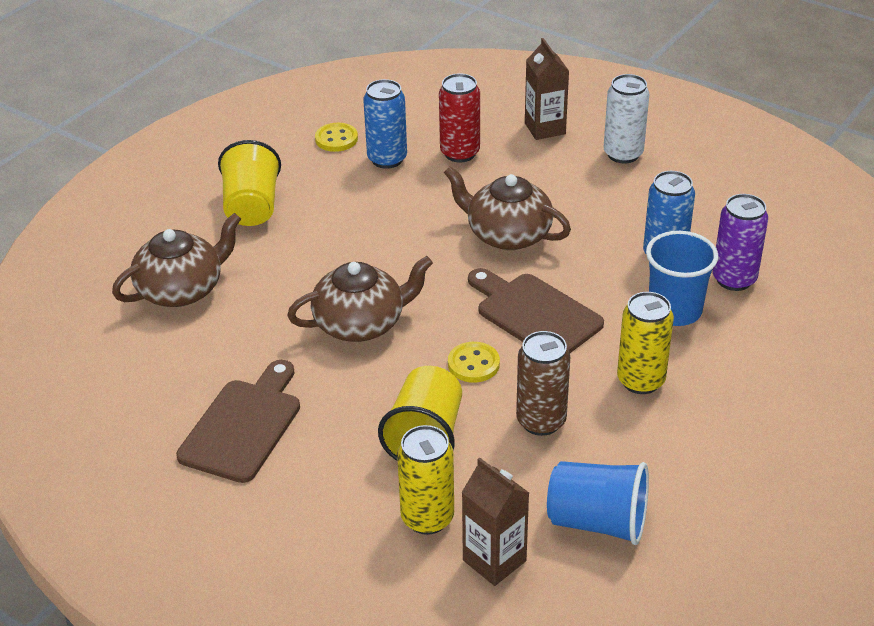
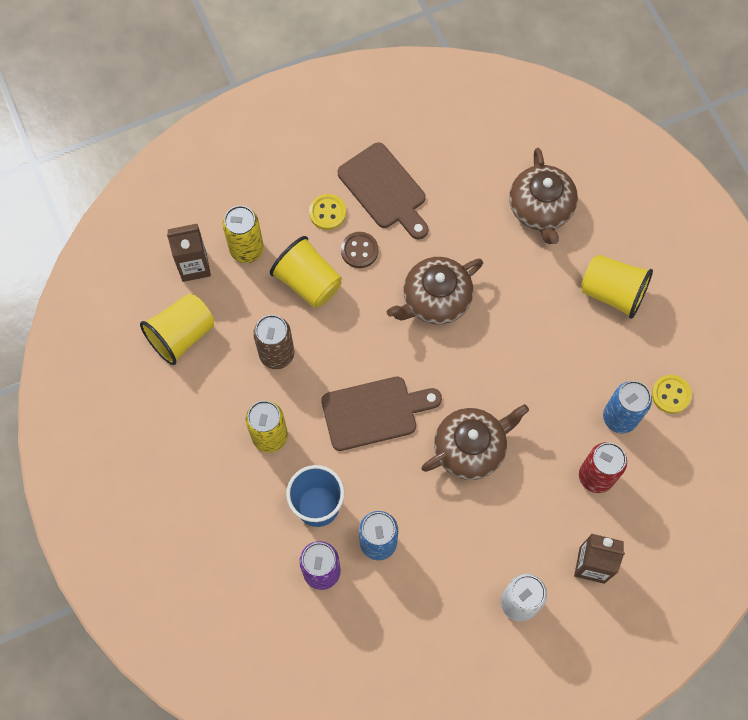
camera: 120 degrees right, 30 degrees up
(346, 411) = (359, 250): none -> brown button
(361, 323) = (435, 299): brown teapot -> brown teapot turned 45 degrees clockwise
(473, 364) = (352, 345): yellow button -> yellow button (327, 213)
(597, 522) = (182, 335): blue cup -> yellow cup

